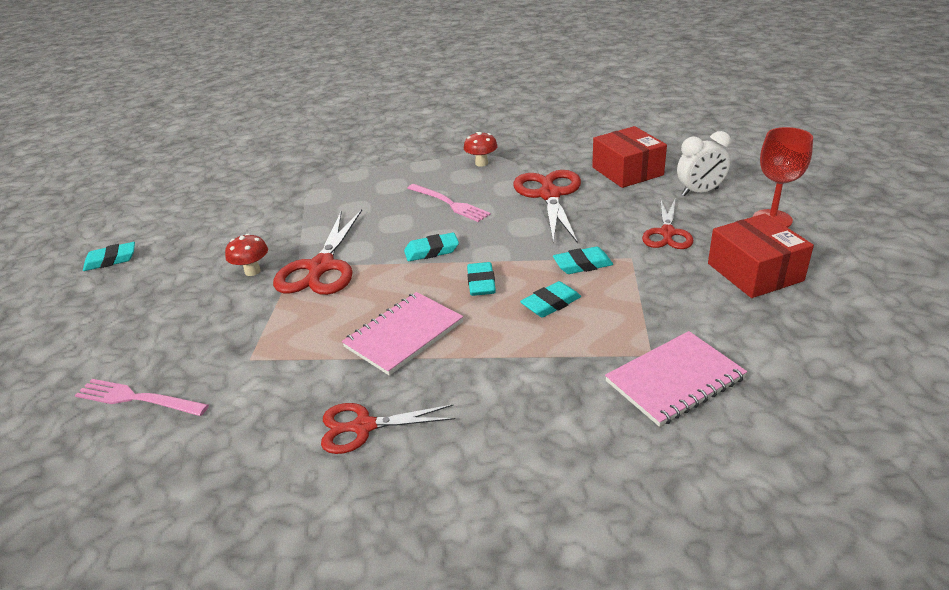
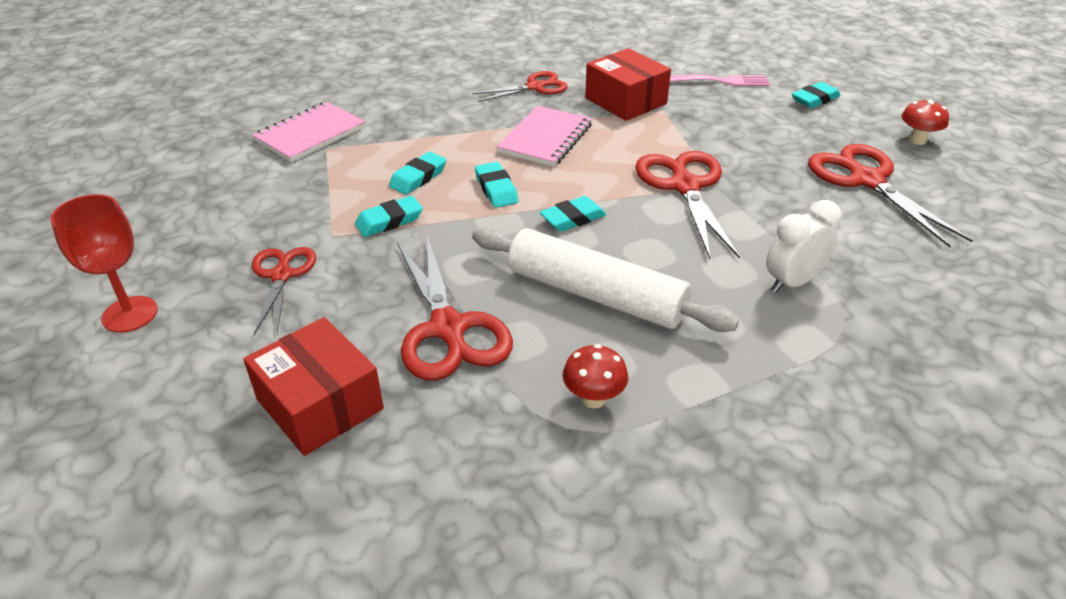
camera: 160 degrees right, 5 degrees up
(111, 260) = (938, 168): turquoise eraser -> turquoise eraser (815, 99)
(179, 256) = (866, 180): none -> red scissors
(252, 271) = (757, 174): red mushroom -> red mushroom (917, 140)
(449, 203) = (595, 294): pink fork -> white rolling pin
(700, 192) = (210, 361): white clock -> white clock (792, 282)
(754, 272) = (197, 233): red box -> red box (625, 101)

